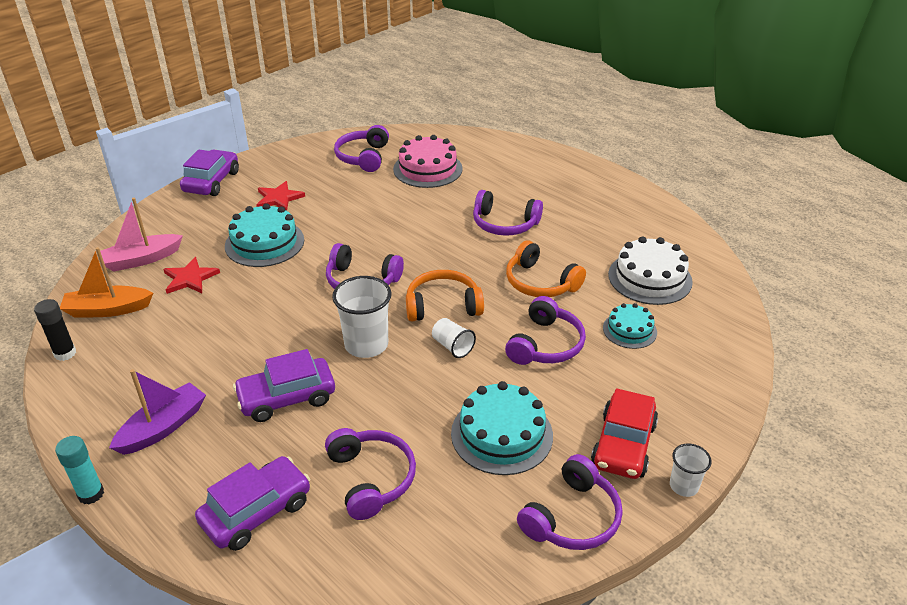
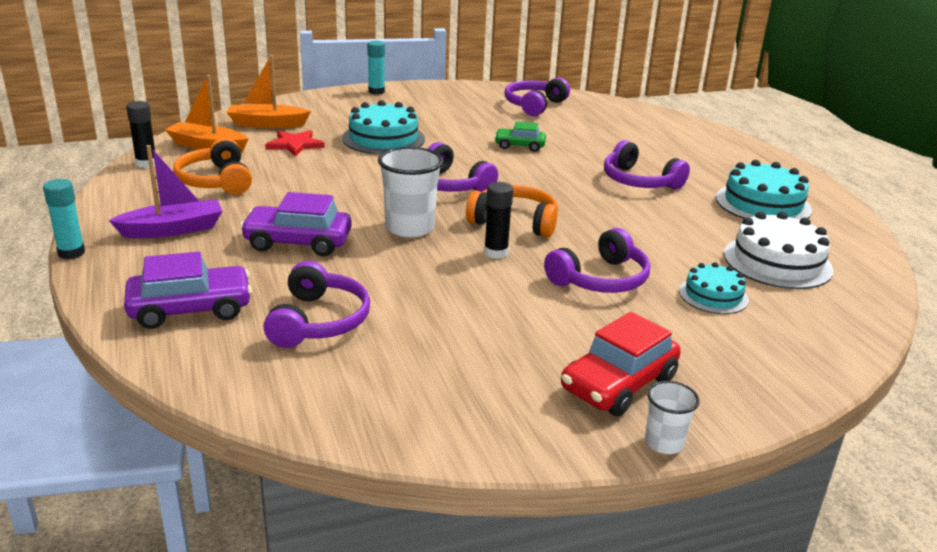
camera: 25 degrees right, 10 degrees down
(141, 259) = (267, 124): pink boat -> orange boat
(211, 182) = (376, 91): purple car -> turquoise glue stick
(279, 198) = (426, 114): red star -> none
(386, 213) = (519, 146): none -> green car
(427, 169) = (592, 126): pink cake -> none
(452, 346) = (496, 253): white cup -> black glue stick
(501, 434) = (485, 331): turquoise cake -> turquoise cake (763, 204)
(540, 283) = (638, 232): orange headphones -> orange headphones (215, 181)
(572, 517) = (501, 422): purple headphones -> none

